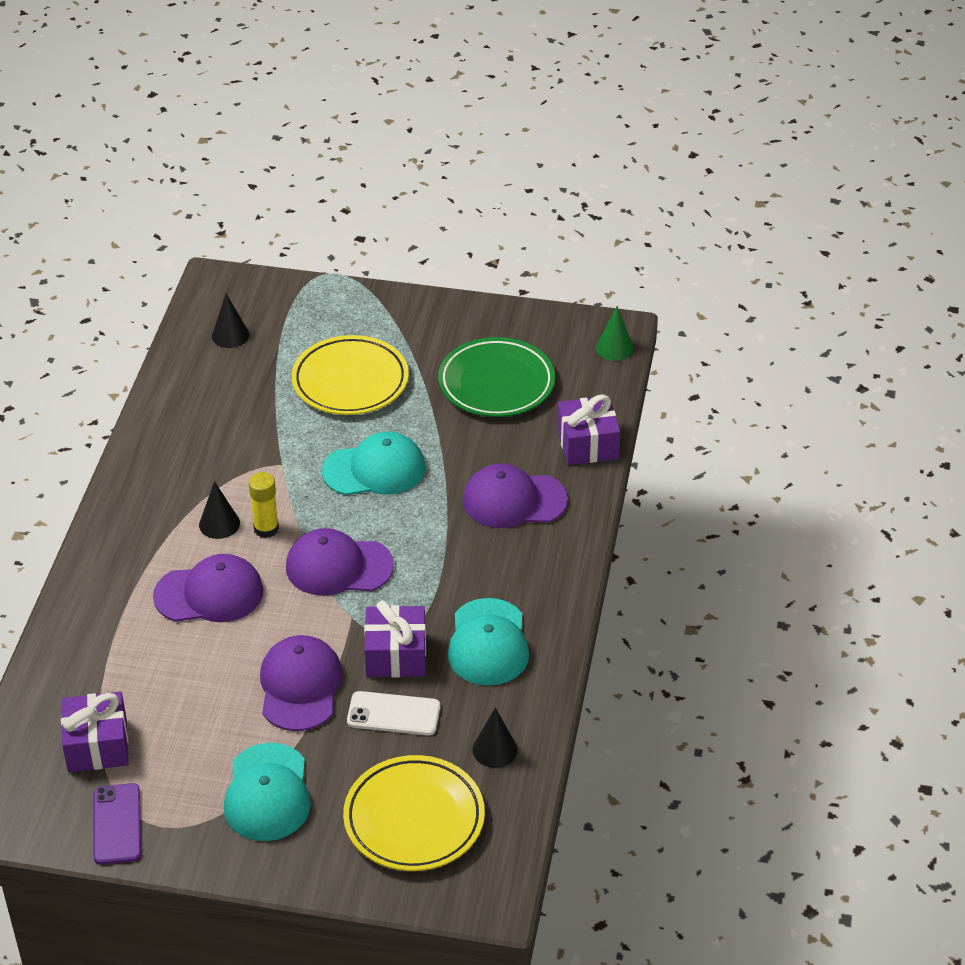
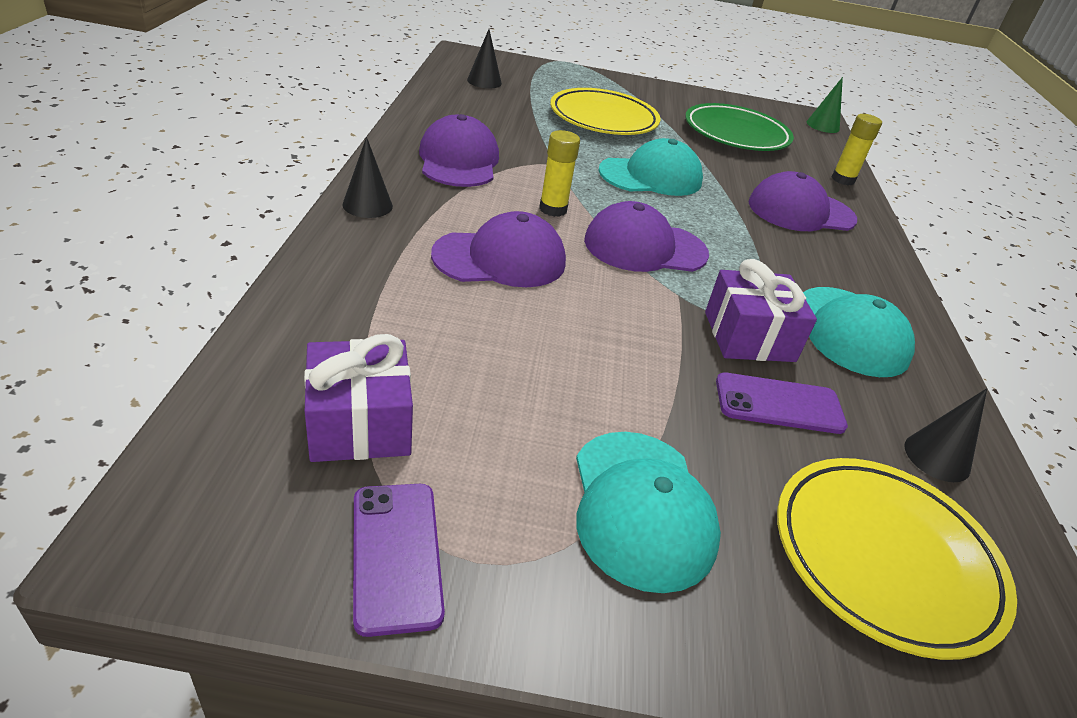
camera: 10 degrees left, 5 degrees down
(219, 524) = (499, 200): black cone -> black cone (367, 205)
(300, 686) = (642, 363): purple cap -> purple cap (459, 160)
(393, 714) = (779, 404): white phone -> purple phone
(587, 444) = (843, 179): purple gift -> yellow glue stick

